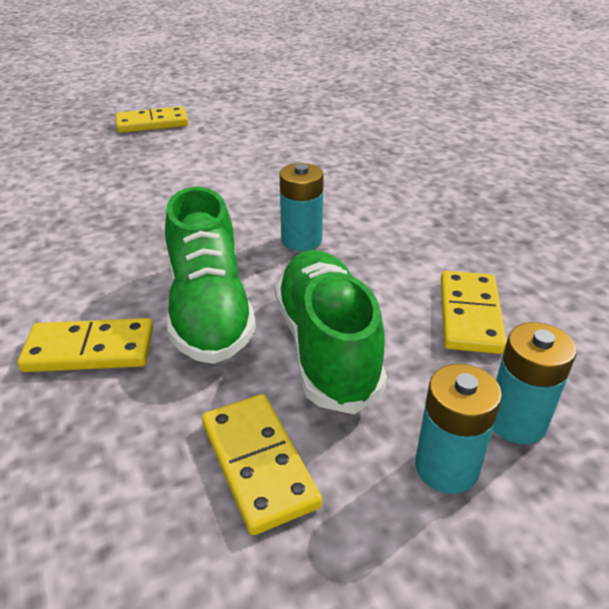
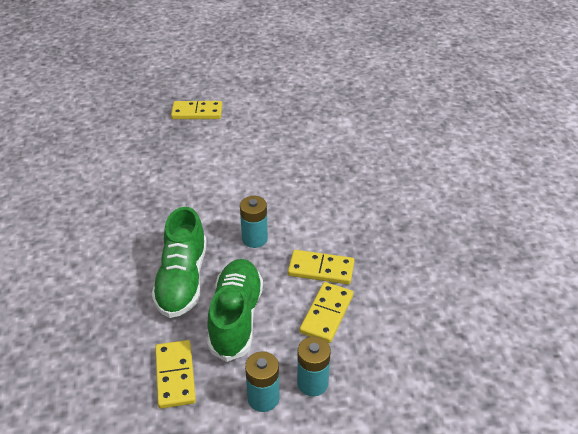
camera: 15 degrees right, 5 degrees up
(89, 350) = (113, 293): yellow domino -> yellow domino (321, 269)

